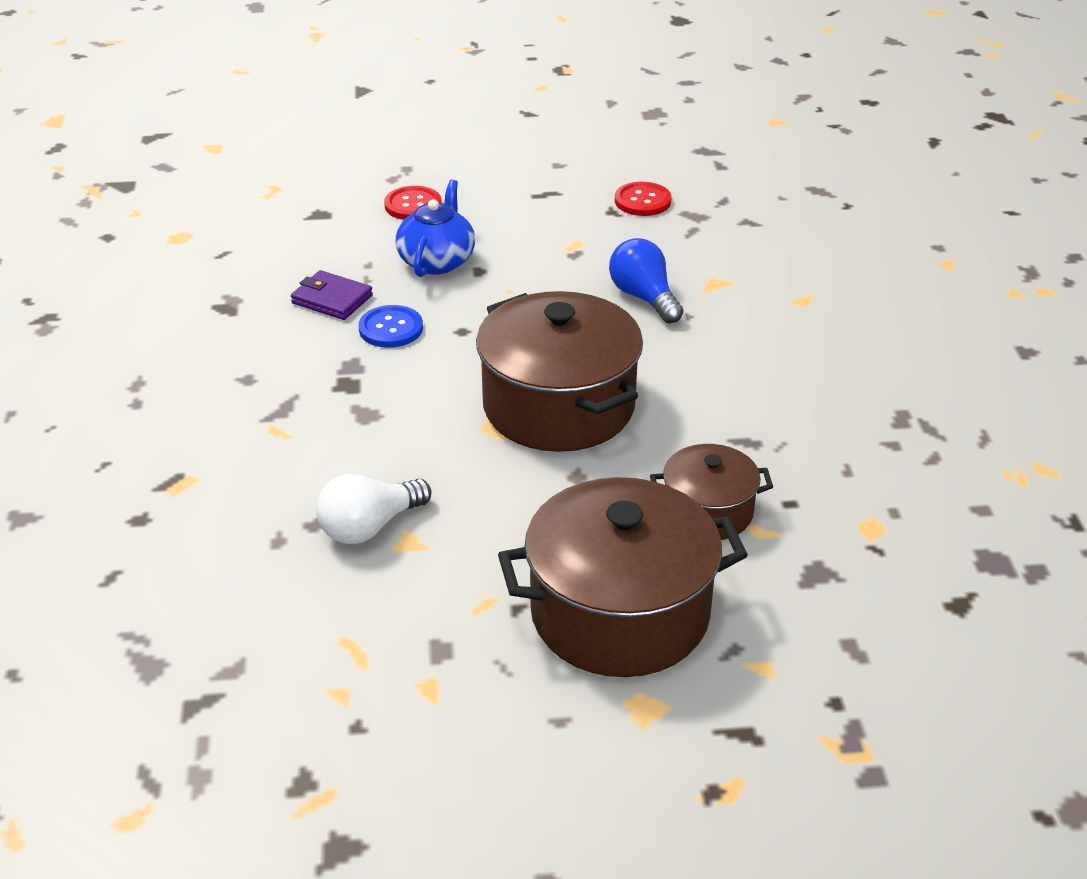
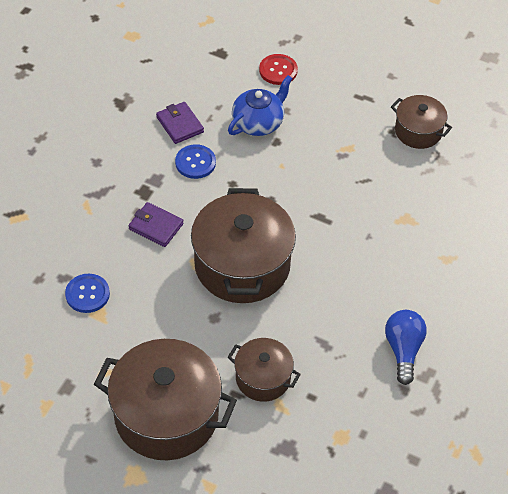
camera: 30 degrees right, 15 degrees up
(369, 527) = (87, 294): white light bulb -> blue button
(399, 413) = (156, 226): none -> purple wallet
(642, 201) = (418, 131): red button -> brown pot
(644, 298) = (354, 210): blue light bulb -> blue light bulb (403, 350)

